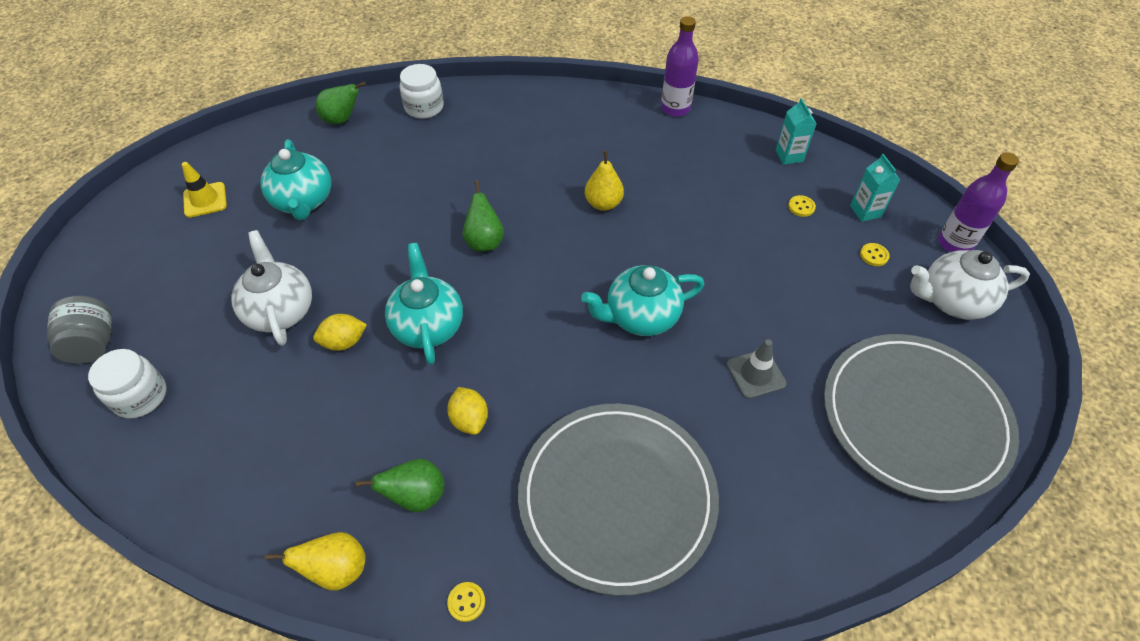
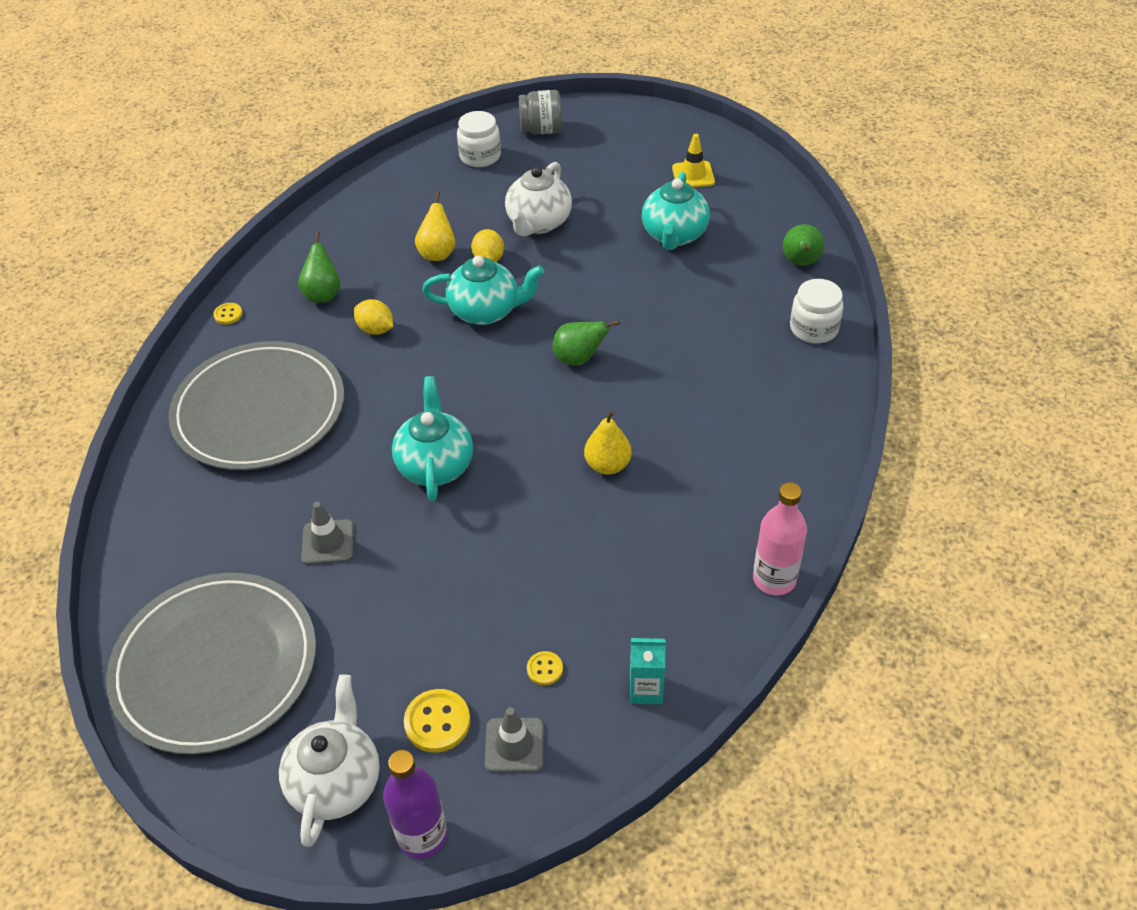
camera: 105 degrees right, 5 degrees down
(280, 311) = (538, 223): white teapot -> white teapot turned 120 degrees clockwise
(303, 201) = (674, 235): turquoise teapot -> turquoise teapot turned 75 degrees counterclockwise
(337, 569) = (288, 253): yellow pear -> yellow pear (437, 253)
(469, 419) = (376, 329): yellow lemon -> yellow lemon turned 45 degrees clockwise
(675, 108) = (774, 579): purple bottle -> pink bottle
(865, 211) = (514, 745): turquoise carton -> grey traffic cone
(874, 255) = (437, 722): yellow button -> yellow button, size x1.77

